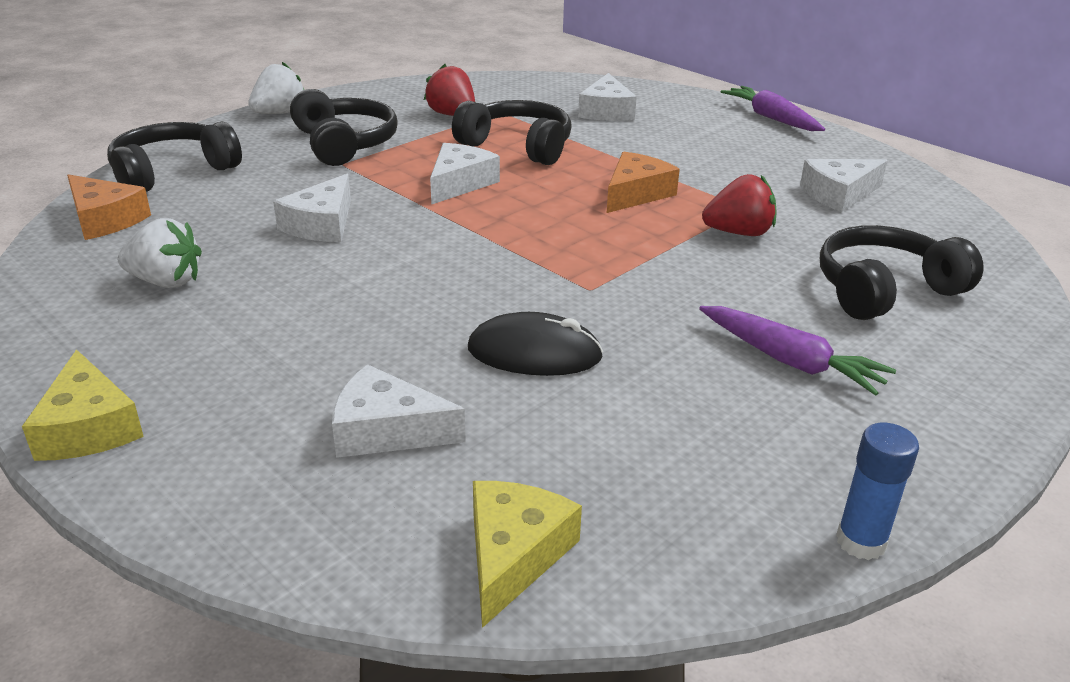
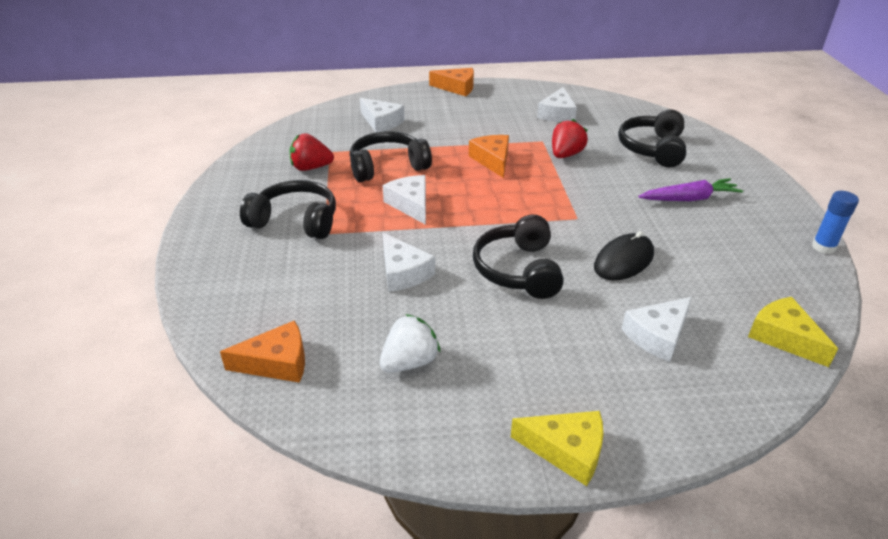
camera: 50 degrees left, 5 degrees up
(173, 172) = (238, 306): black headphones -> black headphones (518, 270)
(279, 113) = (203, 227): white strawberry -> none
(771, 118) = (457, 88): purple carrot -> orange cheese

